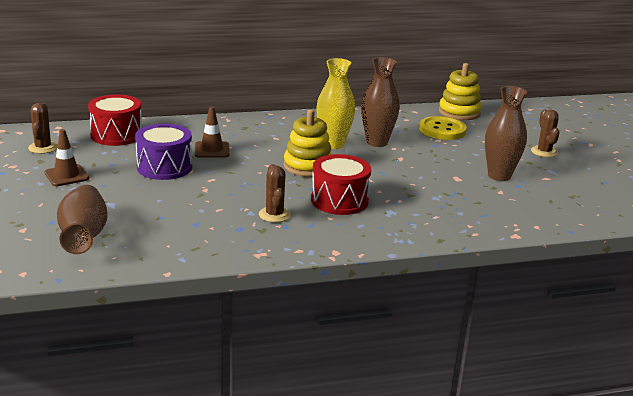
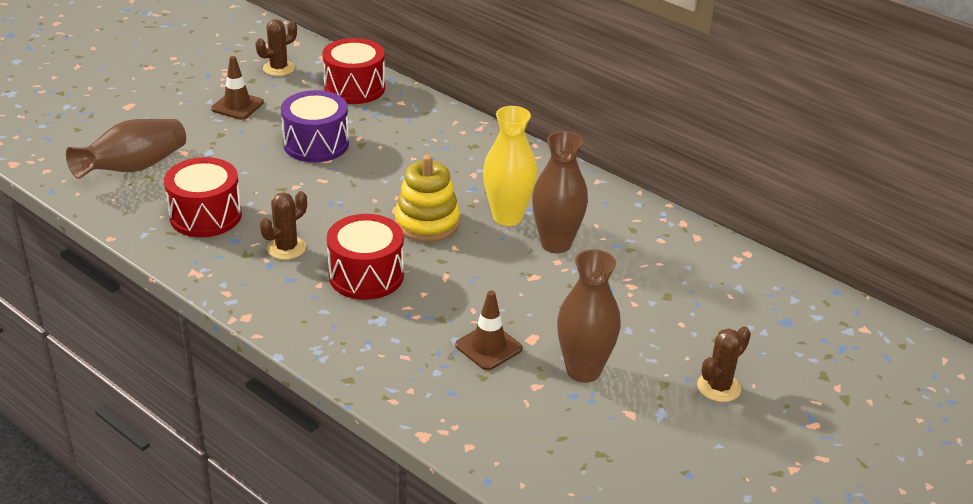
camera: 55 degrees right, 10 degrees up
(193, 229) = (205, 216): none -> red drum
(212, 150) = (390, 151): brown traffic cone -> brown traffic cone (488, 347)
(442, 130) = (667, 278): yellow button -> none
(459, 112) = (749, 272): yellow stacking toy -> none

